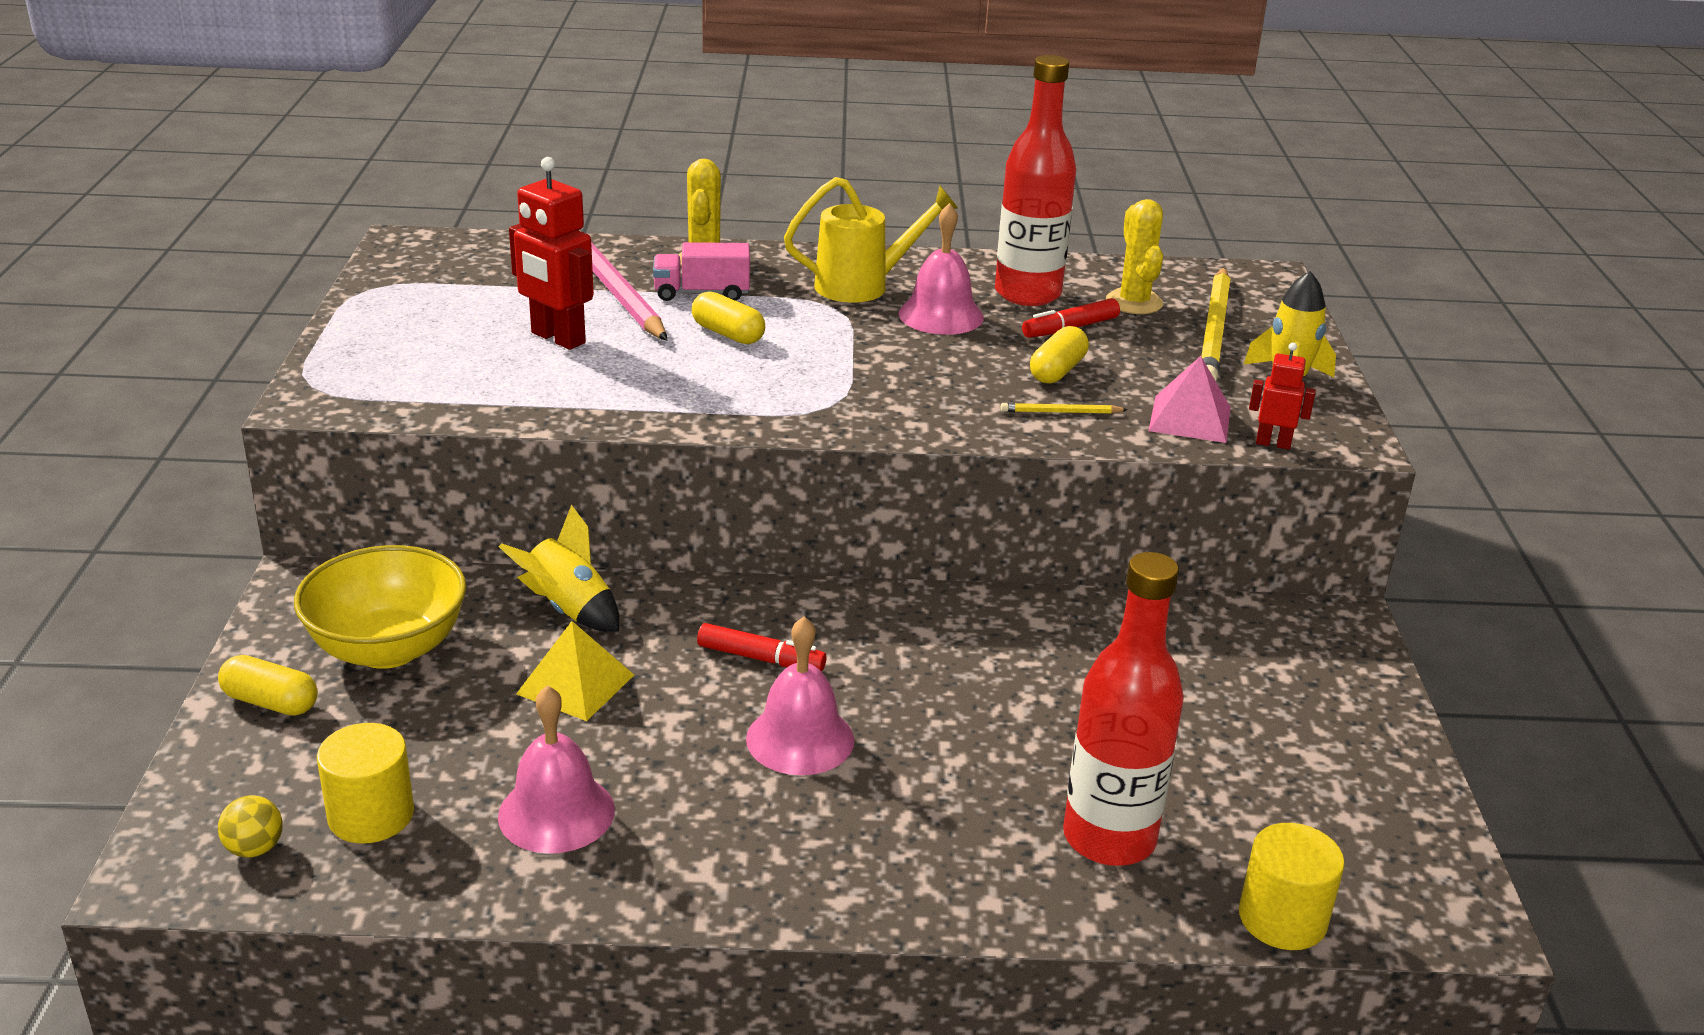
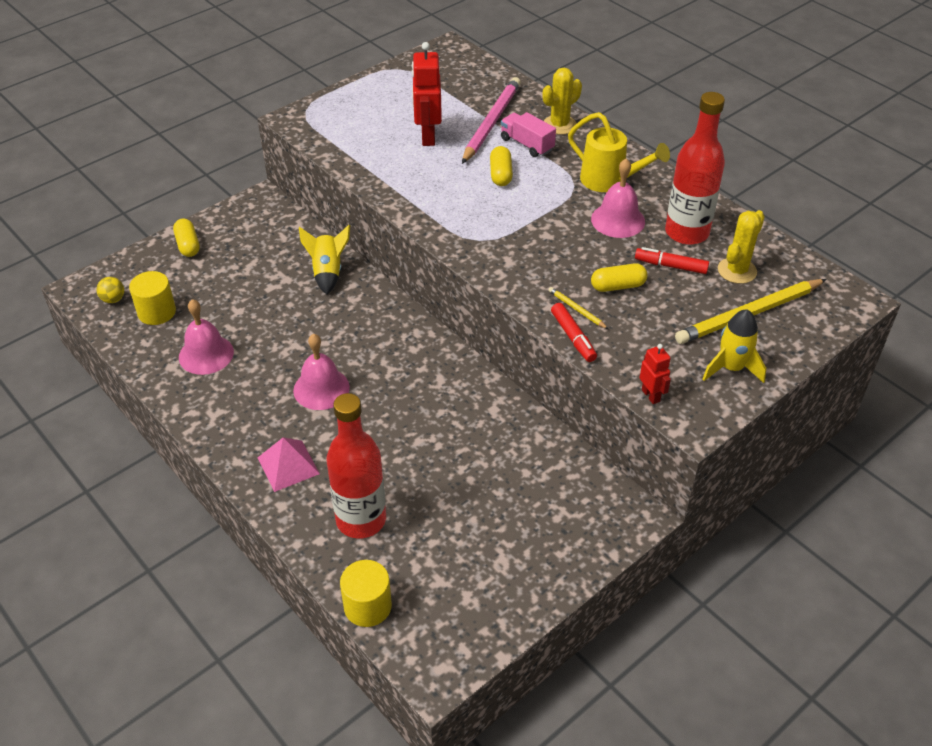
camera: 50 degrees right, 15 degrees up
(388, 648) = (249, 248): yellow bowl -> none
(576, 684) = (284, 307): yellow pyramid -> none
(761, 659) = (360, 344): red marker -> red marker (573, 337)
(1190, 418) = (634, 354): pink pyramid -> pink pyramid (288, 465)

